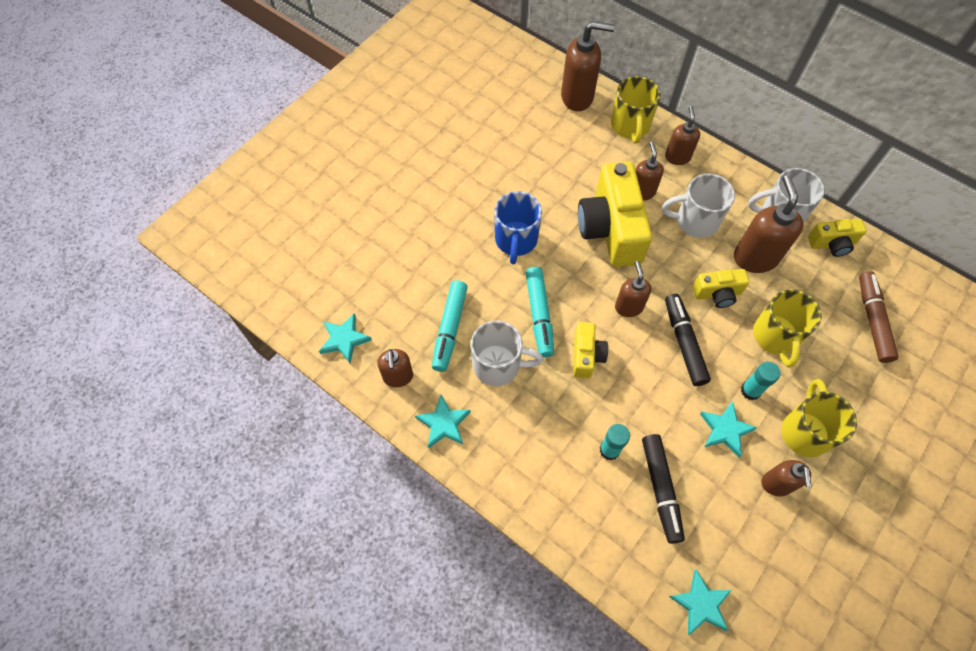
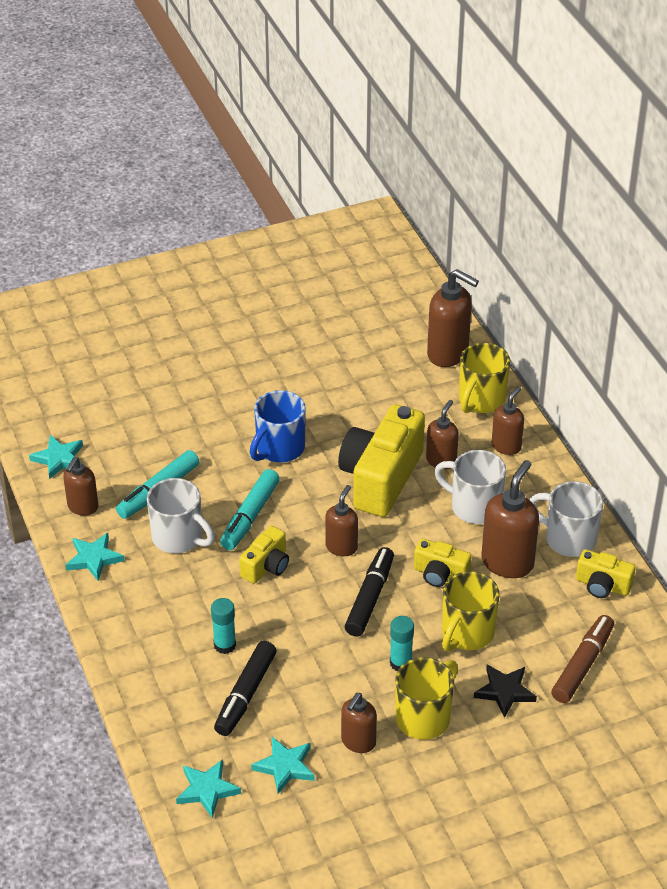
camera: 30 degrees right, 20 degrees down
(725, 430) = (347, 680): turquoise star -> turquoise star (285, 767)
(840, 374) = (505, 691): none -> black star

